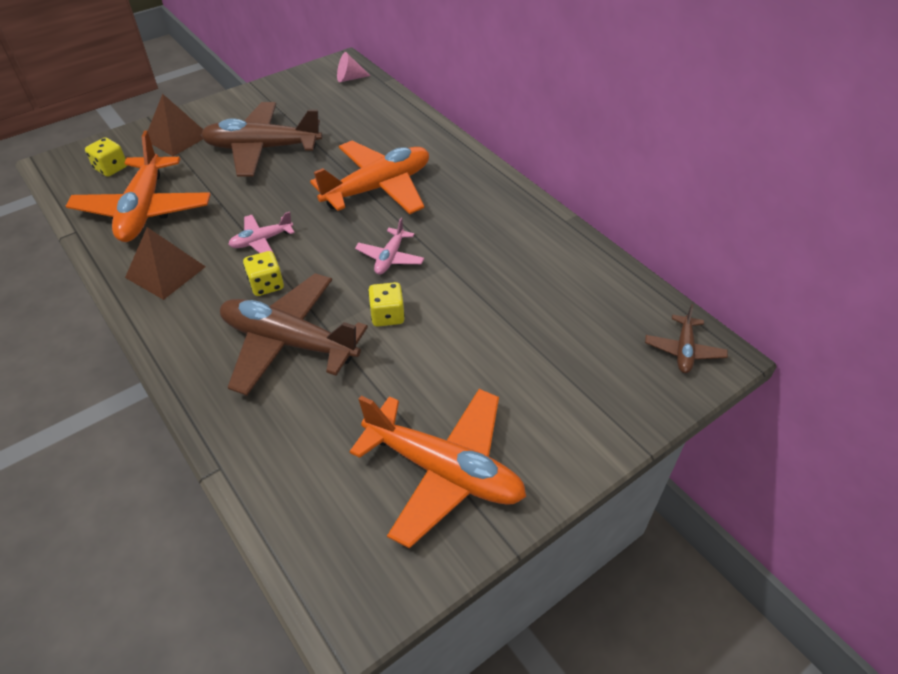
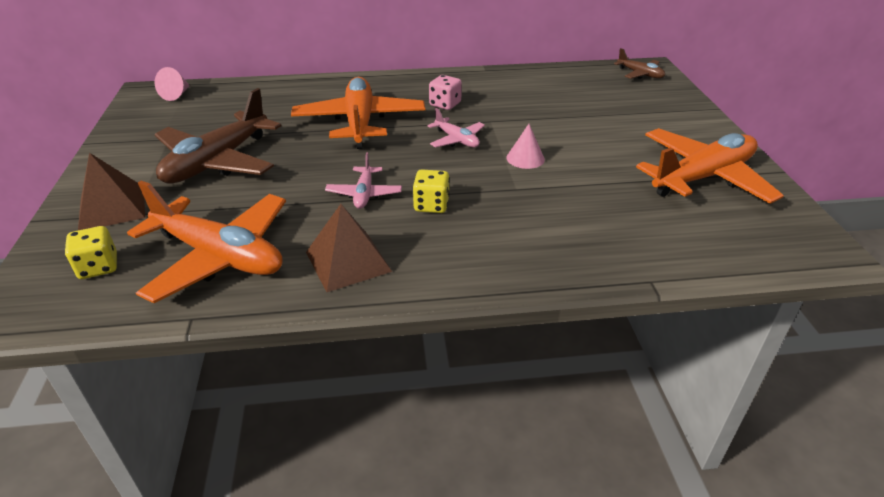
camera: 60 degrees left, 10 degrees down
(289, 342) = (519, 210): brown plane -> none
(387, 315) = (525, 158): yellow dice -> pink cone
(457, 223) = (445, 104): none -> pink dice

